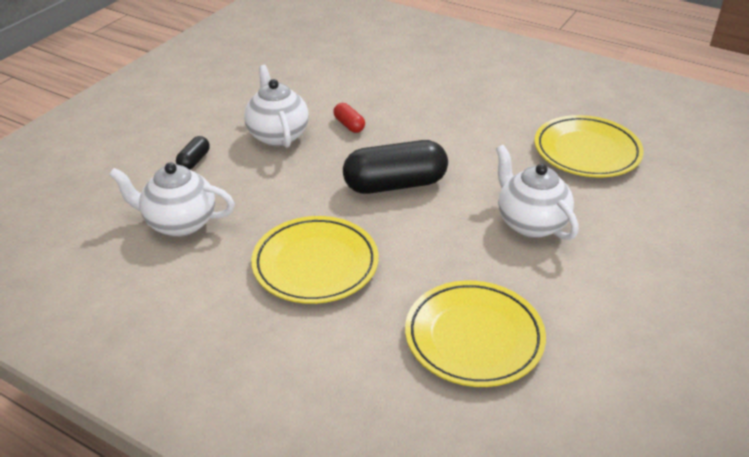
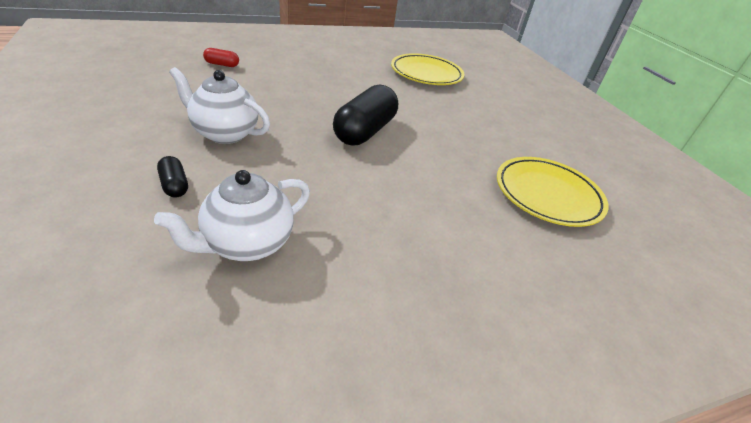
camera: 55 degrees left, 0 degrees up
(315, 264) = (405, 208): yellow plate -> none
(349, 125) = (271, 106): red capsule -> red capsule (222, 64)
(530, 223) = (464, 120): white teapot -> none

